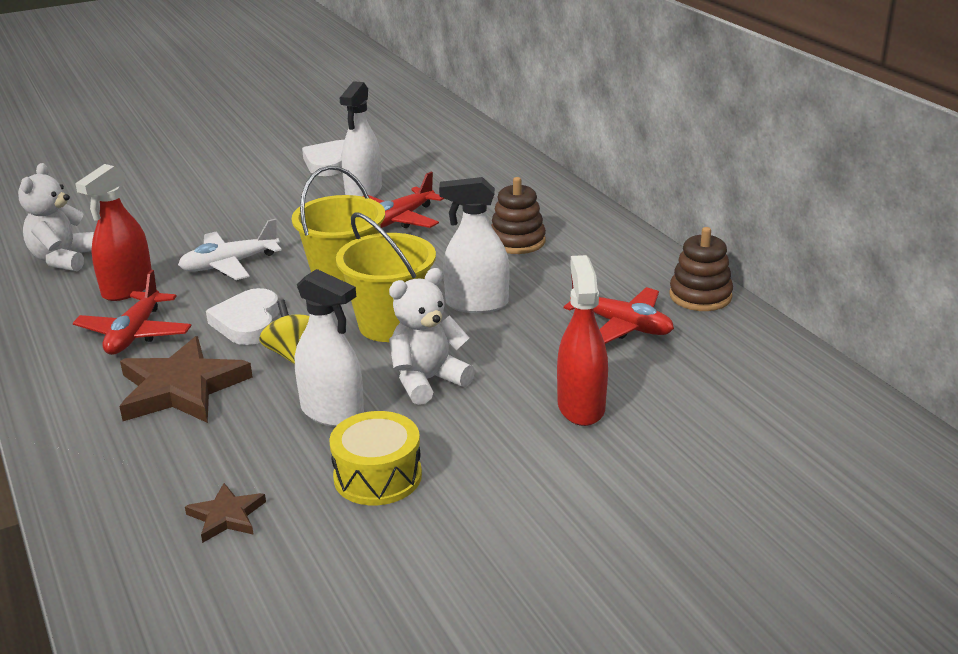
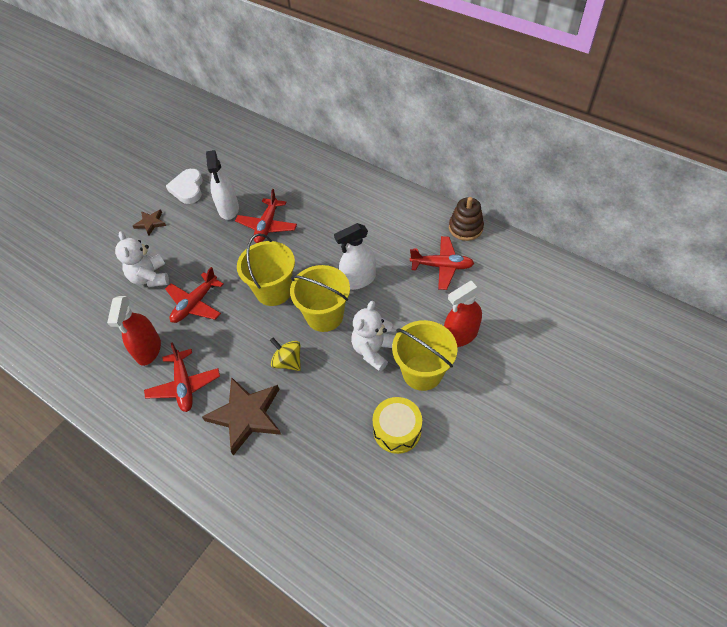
camera: 25 degrees left, 25 degrees up
(63, 259) = (85, 341): white teddy bear -> white teddy bear (150, 277)
(226, 516) = (342, 494): brown star -> brown star (150, 223)
(229, 264) = (195, 304): white plane -> red plane
(248, 322) = (243, 347): white heart -> none
(332, 412) = (341, 396): white spray bottle -> none
(479, 427) = (422, 372): none -> yellow bucket
(517, 241) = (346, 220): brown stacking toy -> none
(581, 406) = (460, 335): red spray bottle -> red spray bottle turned 90 degrees counterclockwise

